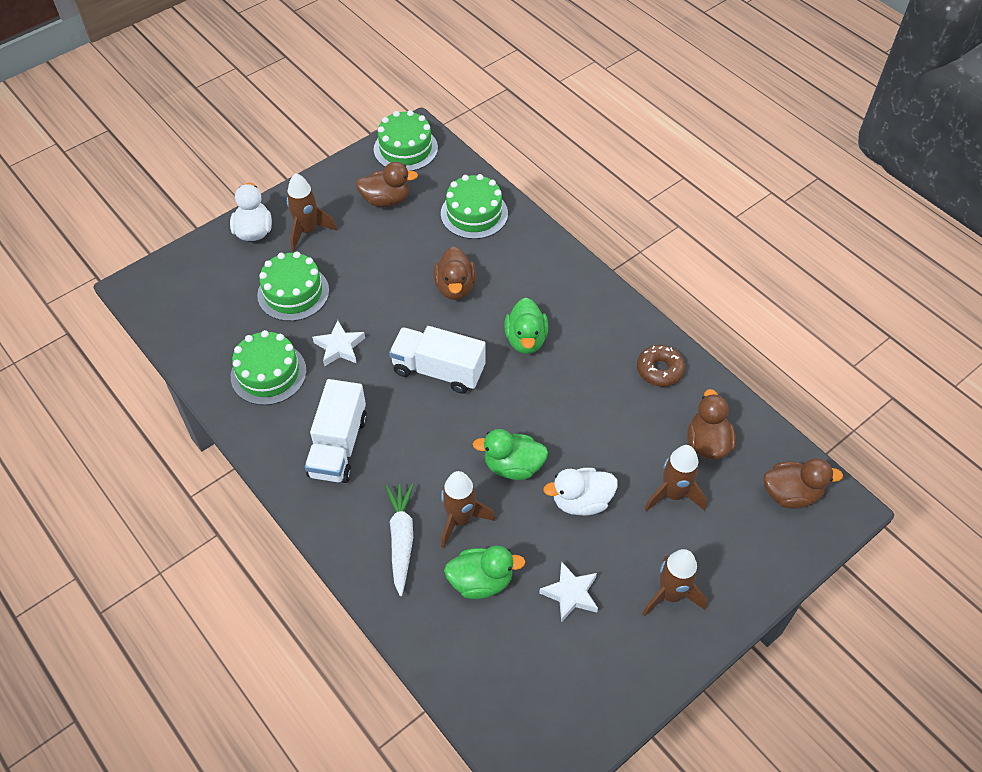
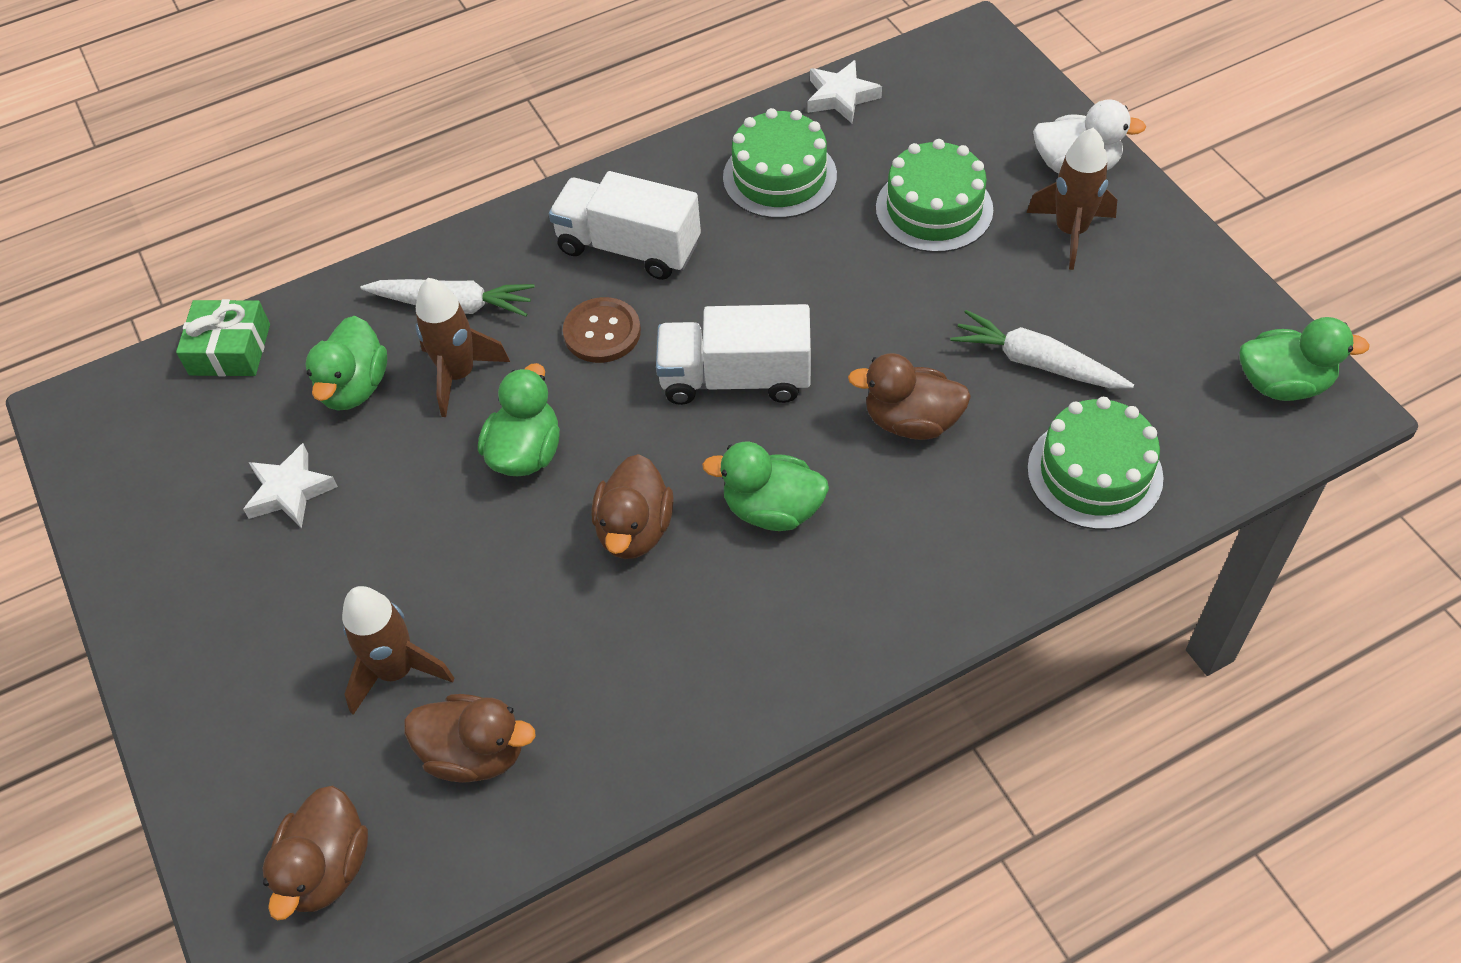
camera: 105 degrees right, 0 degrees up
(339, 347) = (811, 259): white star -> white star (841, 97)
(386, 200) = (1140, 342): brown duck -> brown duck (634, 530)
(405, 148) = (1283, 384): green cake -> green duck
(406, 239) = (1036, 362): none -> white carrot
(413, 446) = (602, 332): none -> brown button
(438, 370) = (735, 378): white truck -> white truck turned 120 degrees counterclockwise
(462, 679) = (230, 349): none -> green gift
(581, 501) = (432, 533): white duck -> none
(660, 370) = (653, 713): brown donut -> none
(670, 594) = (232, 623): brown rocket -> none

